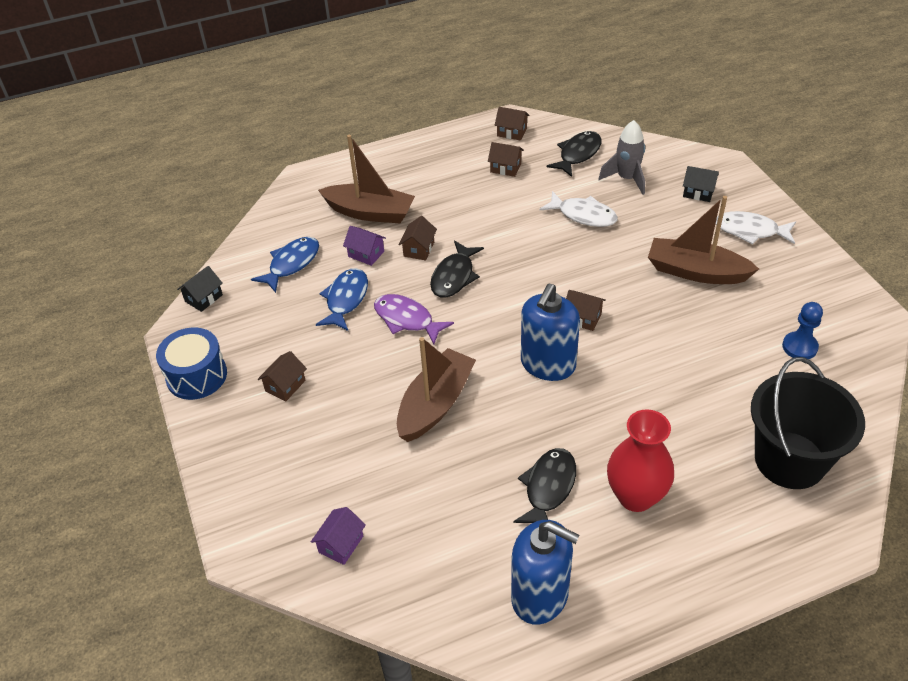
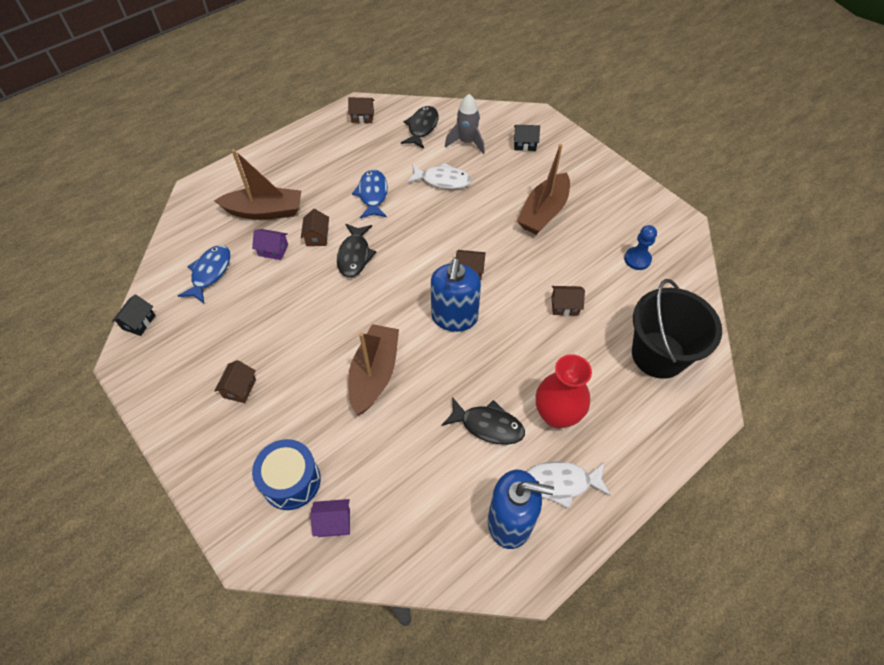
camera: 20 degrees left, 10 degrees up
(197, 376) = (155, 398): blue drum -> blue drum (291, 481)
(341, 544) = (334, 522): purple house -> purple house turned 75 degrees clockwise
(346, 299) = (268, 296): blue fish -> blue fish (372, 194)
(407, 319) = (327, 303): purple fish -> none
(505, 168) = (367, 150): brown house -> brown house (564, 306)
(548, 488) = (488, 425): black fish -> black fish turned 105 degrees clockwise
(696, 272) = (543, 212): brown boat -> brown boat turned 60 degrees counterclockwise
(750, 231) = (573, 169): white fish -> white fish (561, 483)

